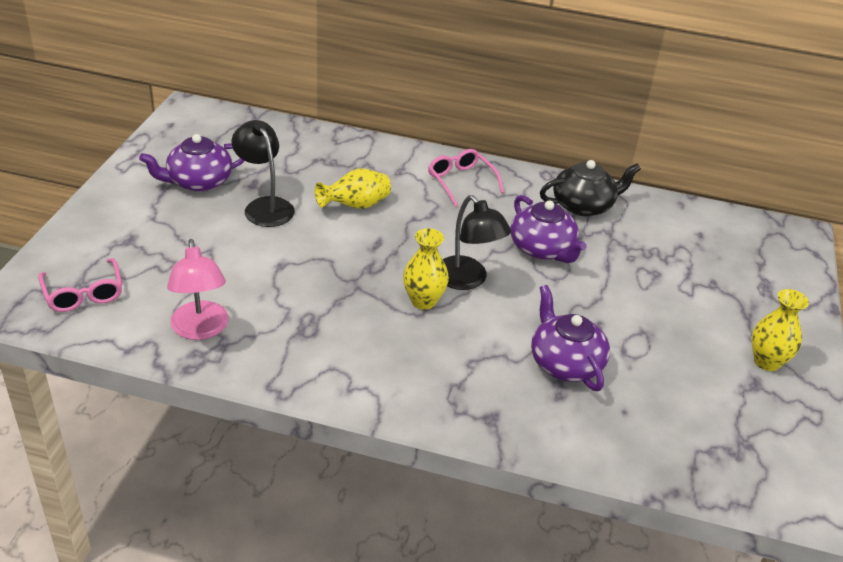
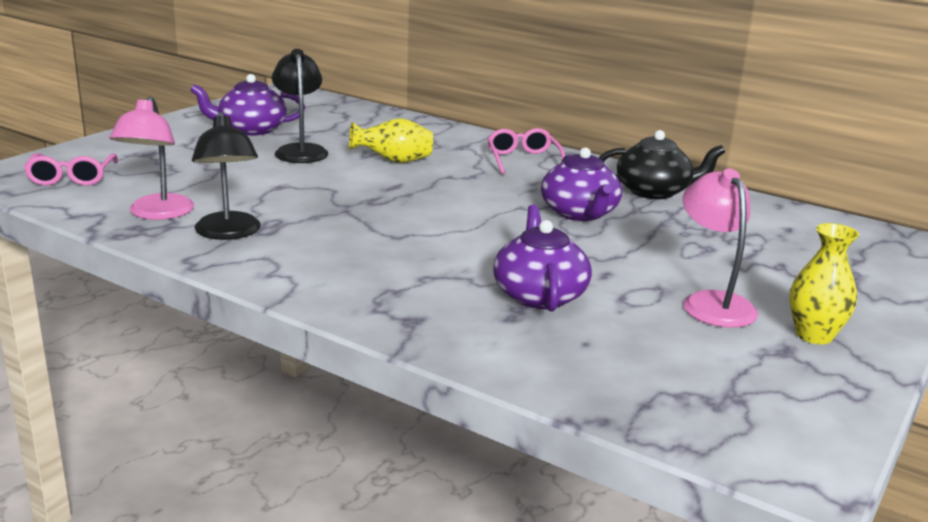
camera: 20 degrees right, 15 degrees down
(423, 301) = (409, 229): yellow vase -> none
(467, 280) = (472, 222): black lamp -> black lamp (228, 233)
(687, 341) = (712, 302): none -> pink lamp

